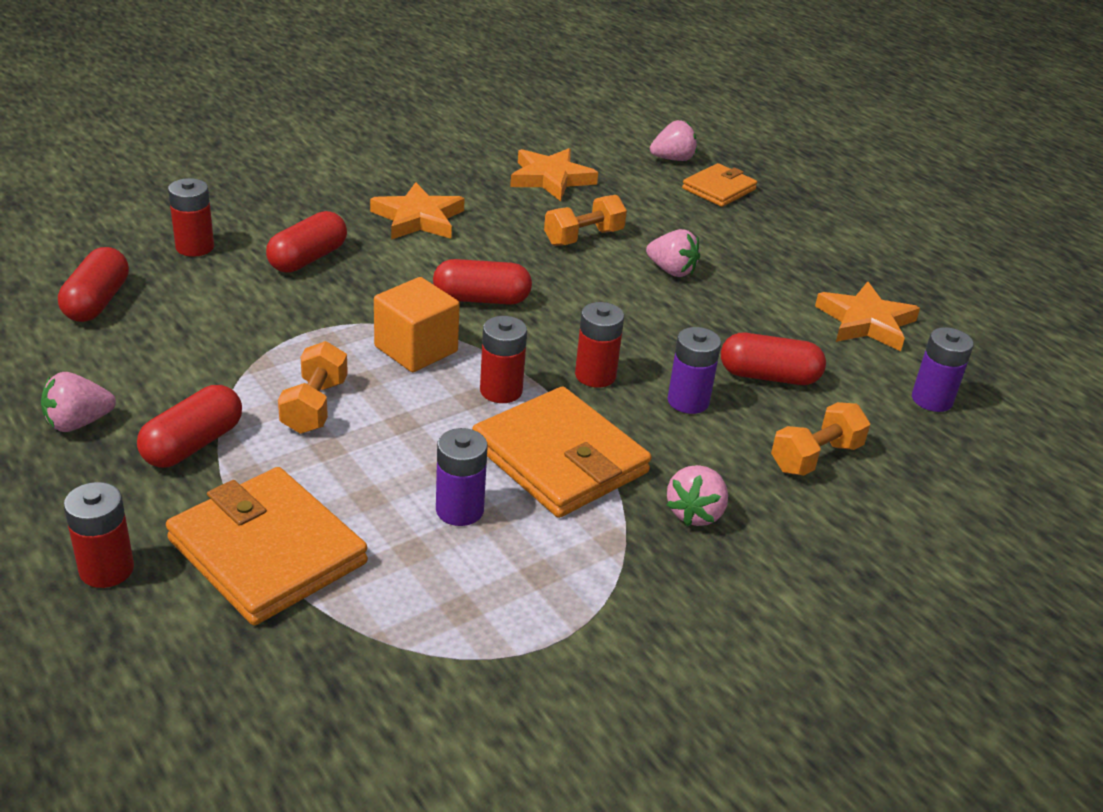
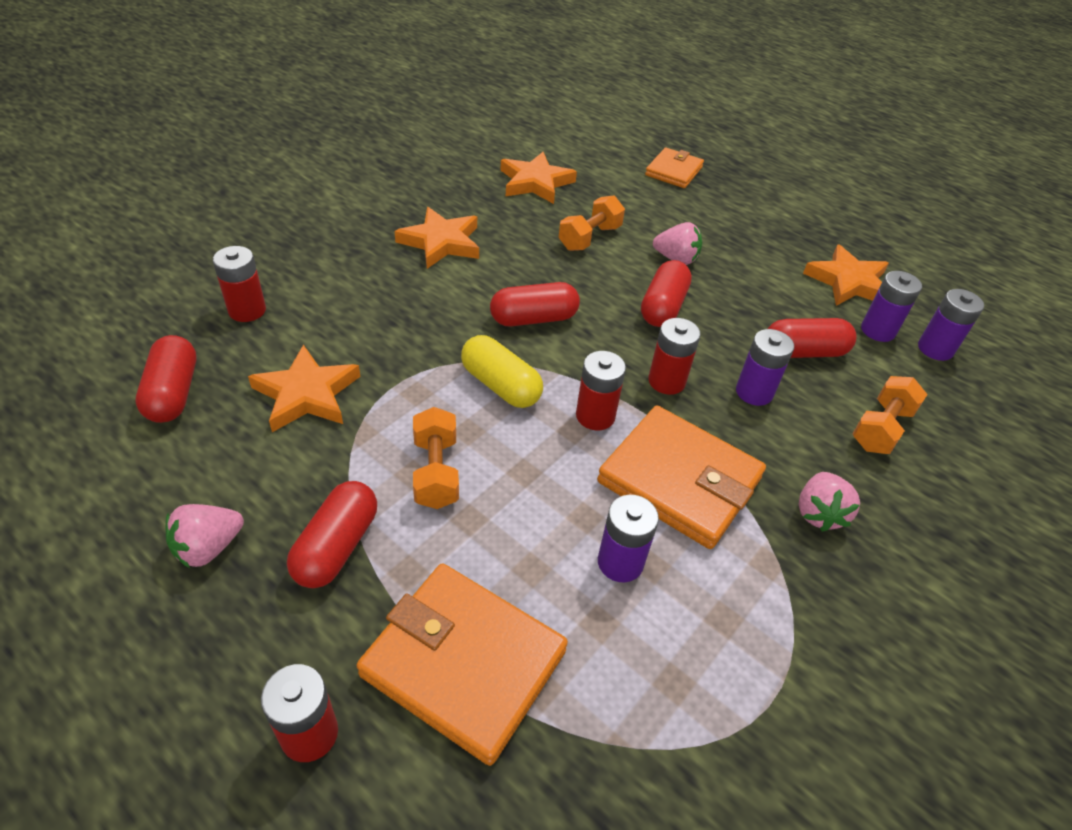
camera: 15 degrees left, 10 degrees up
(220, 324) = (307, 394): none -> orange star
(308, 259) = (360, 304): red capsule -> red capsule (663, 307)
(416, 349) = (500, 385): orange cube -> yellow capsule
(673, 159) = (624, 148): pink strawberry -> none
(872, 372) = (878, 330): none -> purple battery

